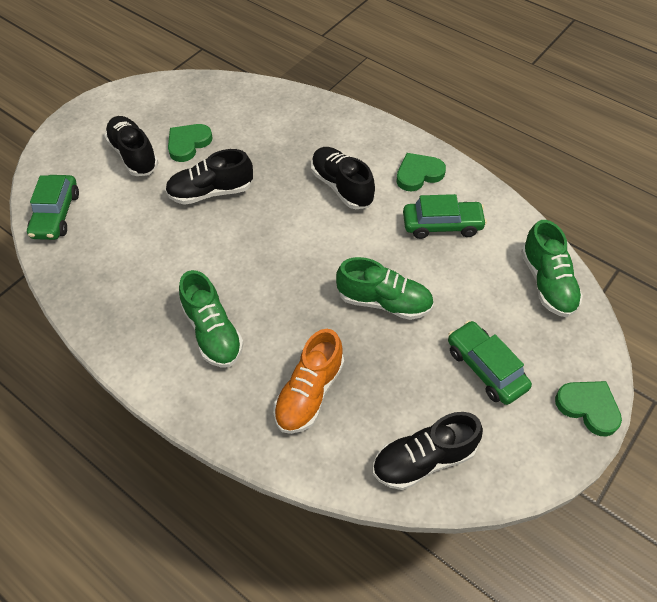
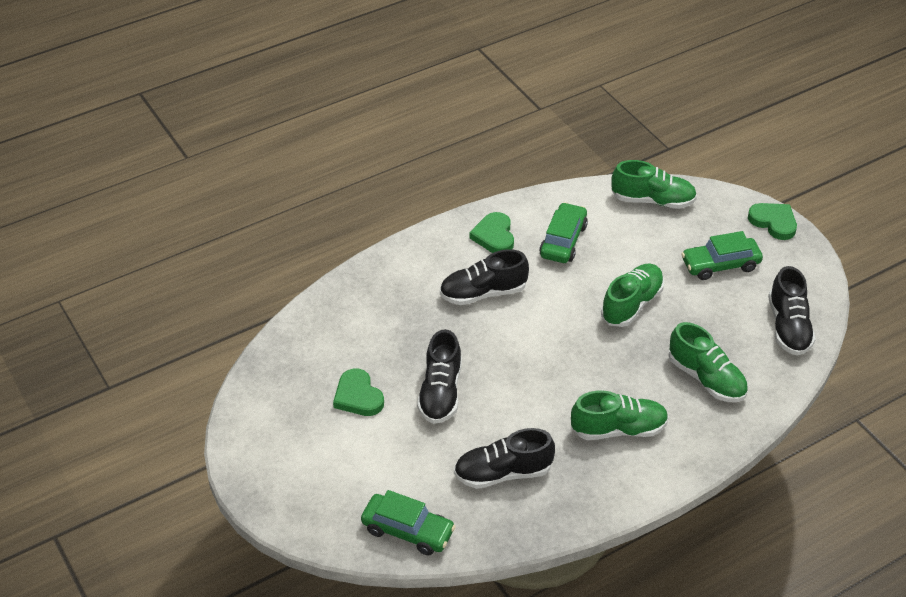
camera: 70 degrees left, 10 degrees down
(134, 155) = (350, 447): black shoe -> black shoe (503, 473)
(309, 393) = (706, 378): orange shoe -> green shoe
(588, 407) = (773, 222): green heart -> green heart turned 75 degrees clockwise

